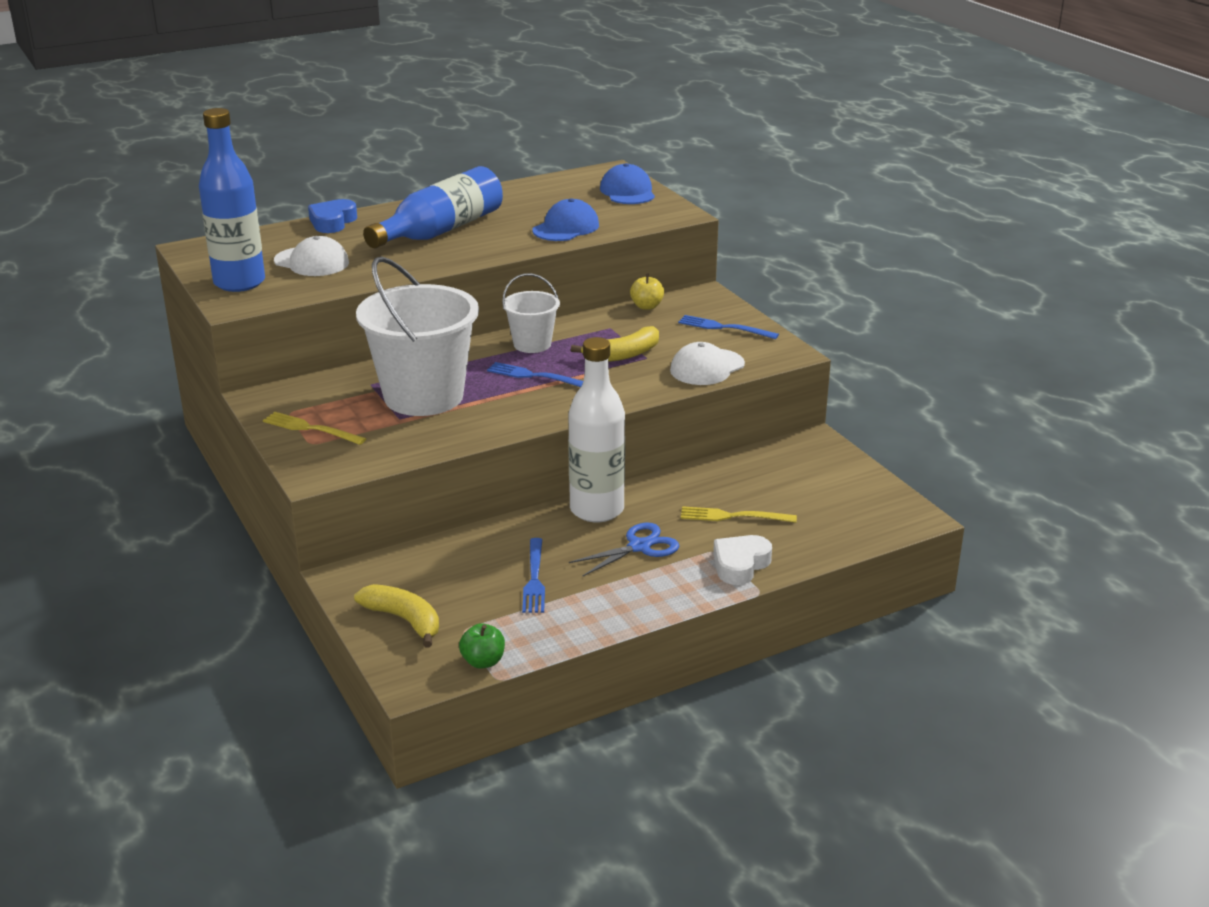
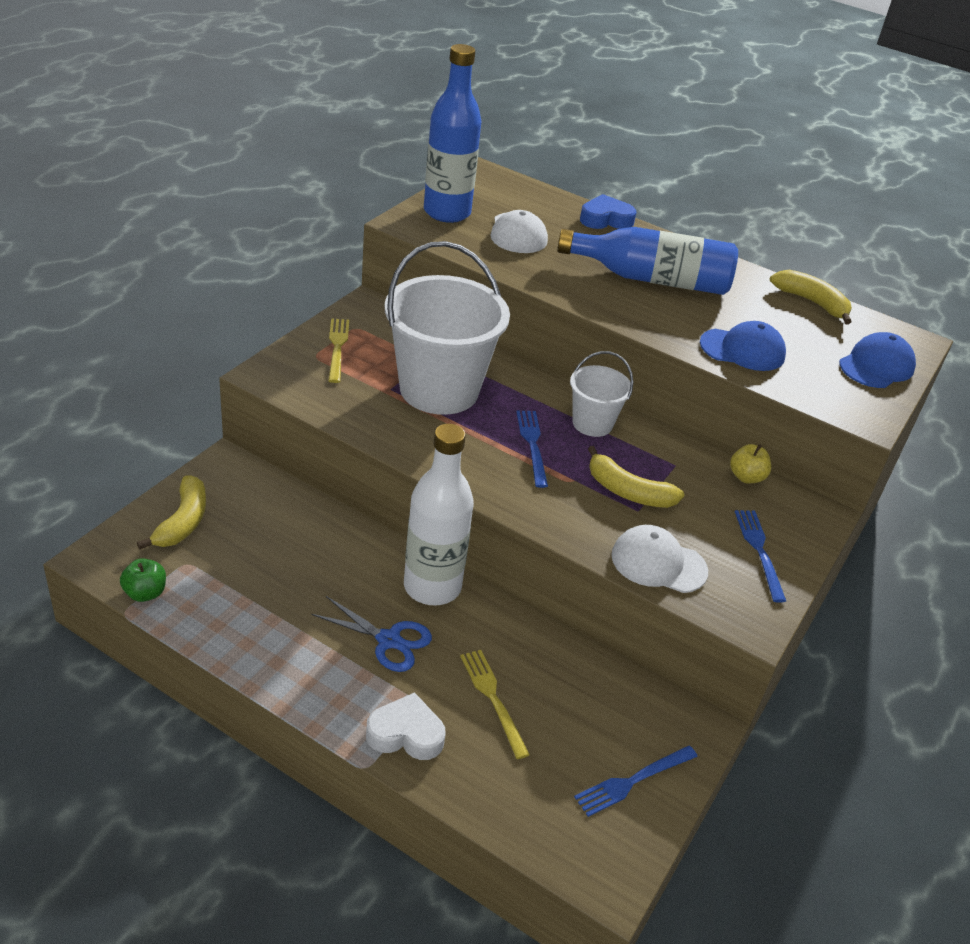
camera: 55 degrees right, 10 degrees up
(532, 186) = (811, 302): none -> yellow banana
(534, 579) = (290, 582): blue fork -> blue fork (632, 781)

